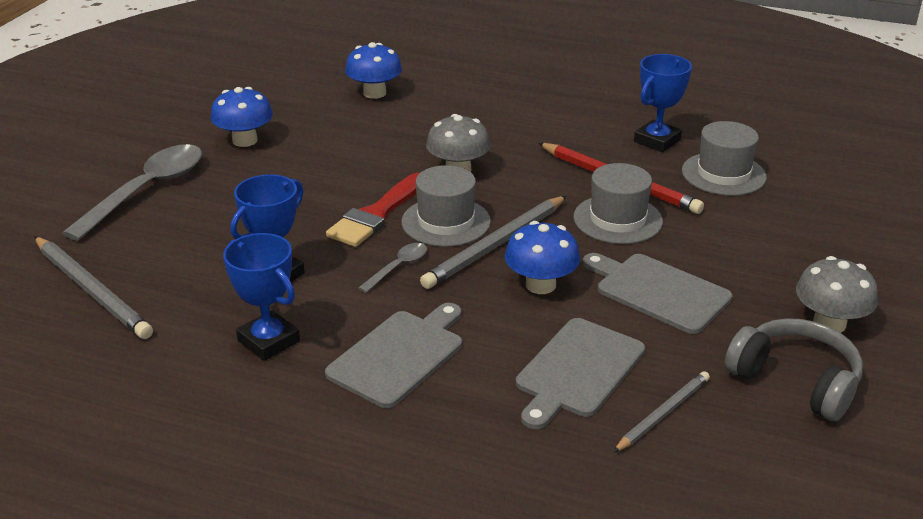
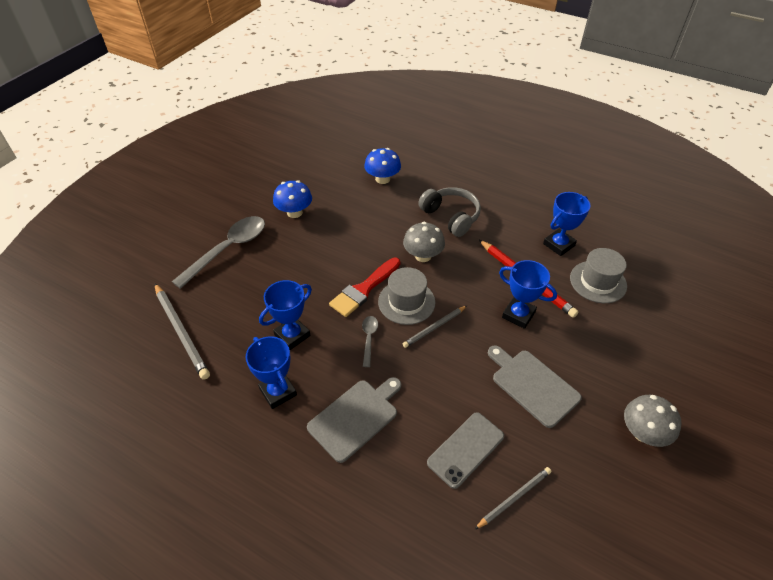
camera: 10 degrees right, 15 degrees up
(398, 267) = (369, 338): grey spoon -> grey spoon turned 45 degrees counterclockwise
(495, 245) = (434, 328): grey pencil -> grey pencil, size x0.60
(540, 285) = (456, 368): blue mushroom -> none
(577, 371) = (465, 449): grey cutting board -> grey phone
(617, 219) = (518, 315): grey hat -> blue trophy
(795, 381) = (609, 482): grey headphones -> grey headphones (451, 216)

